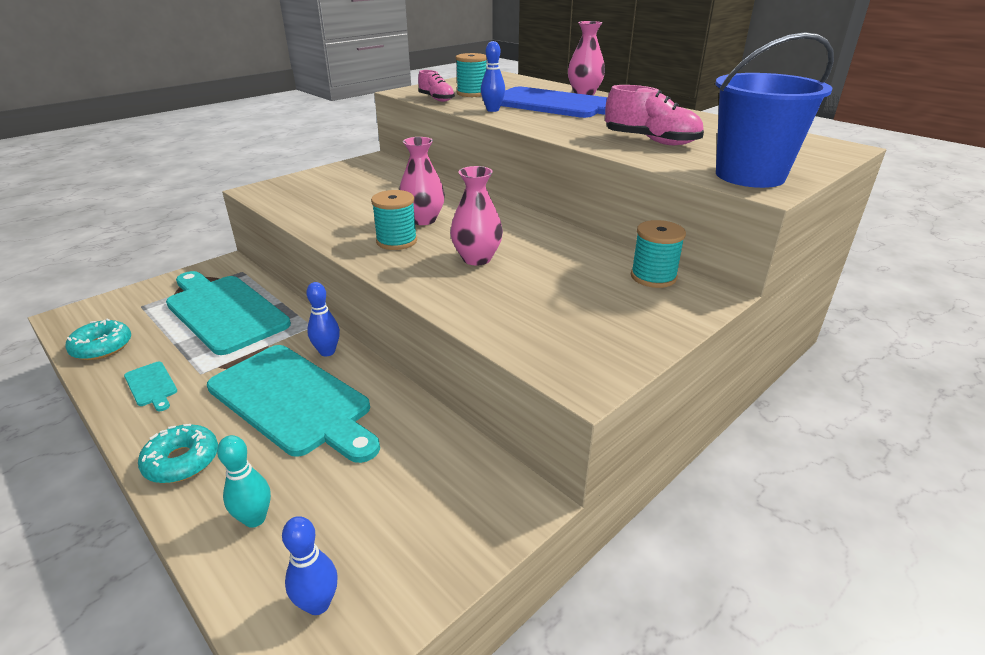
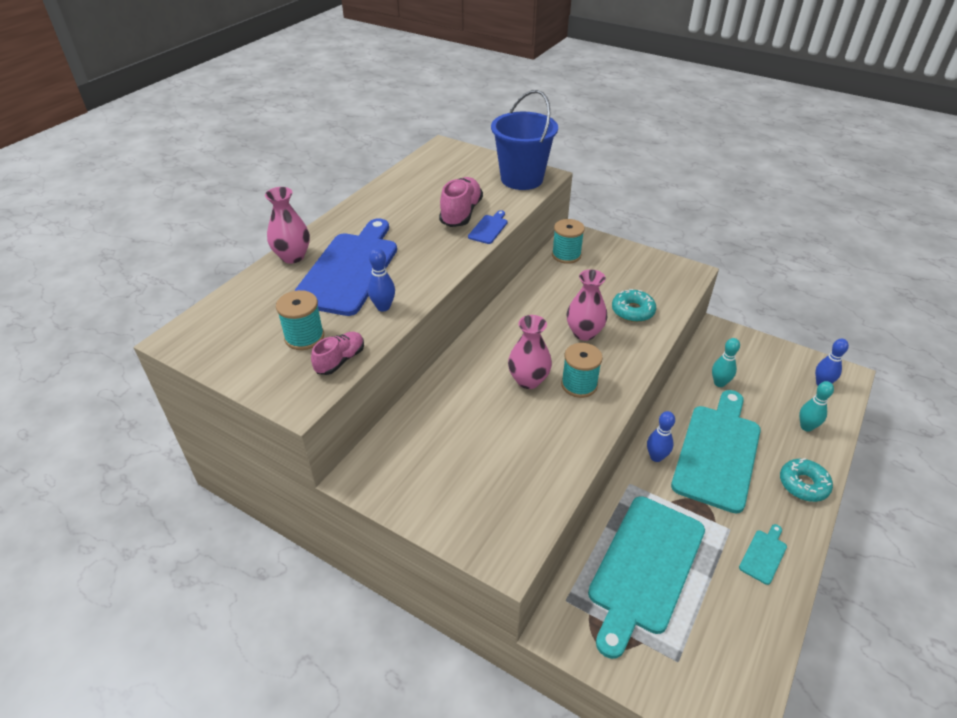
camera: 105 degrees left, 10 degrees up
(102, 347) = (752, 640): turquoise donut -> turquoise donut (632, 311)
(402, 451) = (719, 383): none -> turquoise bowling pin
(613, 149) = (488, 228): none -> blue cutting board

